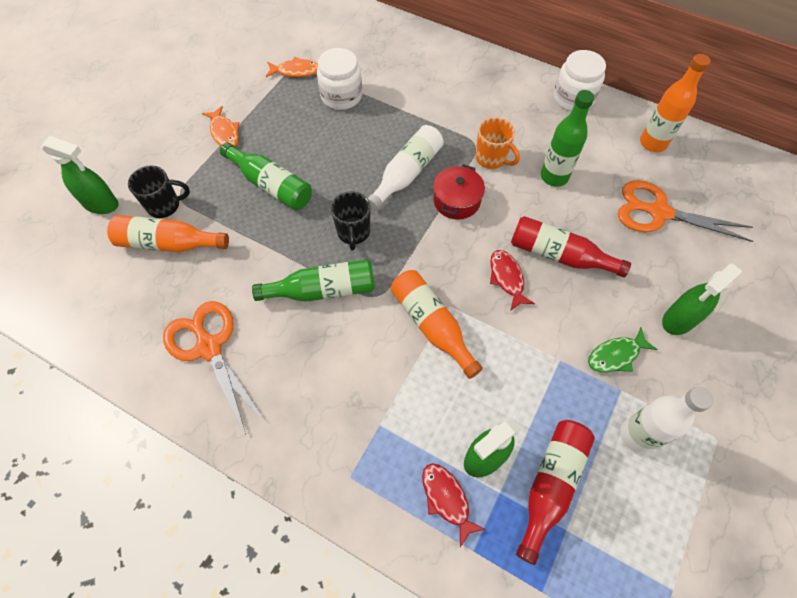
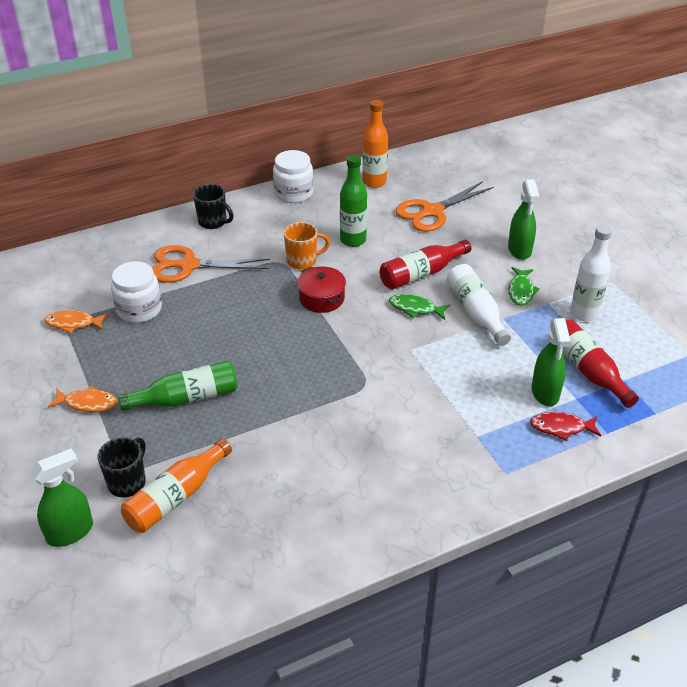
camera: 55 degrees left, 20 degrees down
(209, 347) = (316, 512): orange scissors -> orange scissors (188, 266)
(296, 71) = (73, 323): orange fish -> orange fish turned 120 degrees counterclockwise
(323, 290) = (329, 413): green bottle -> none
(353, 232) = (291, 370): black mug -> black mug (213, 222)
(407, 174) = (266, 312): white bottle -> white bottle (476, 312)
(432, 325) = (418, 367): orange bottle -> none
(507, 278) = (415, 308): red fish -> green fish

